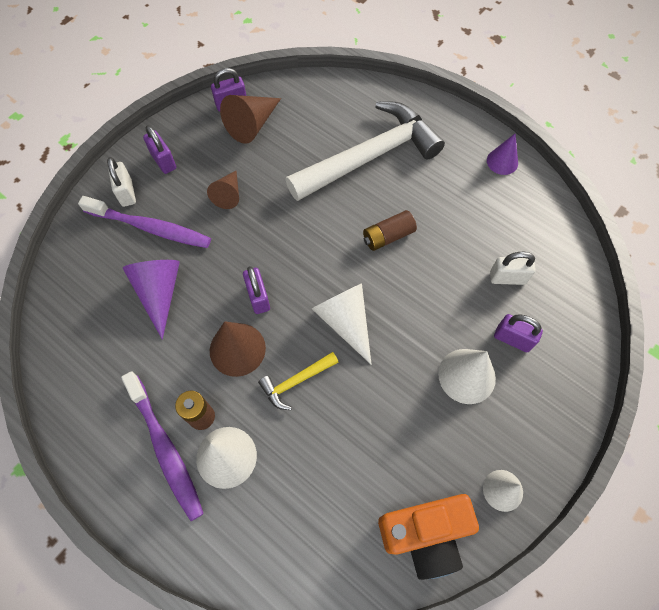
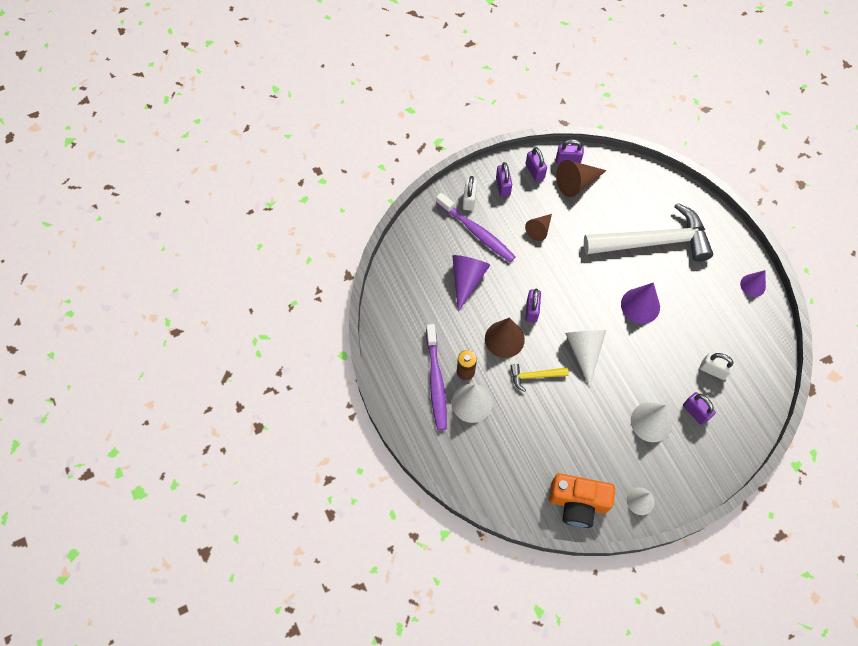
camera: 25 degrees right, 0 degrees up
(196, 130) = (534, 171): none -> purple padlock
(388, 236) = (640, 305): brown battery -> purple cone

